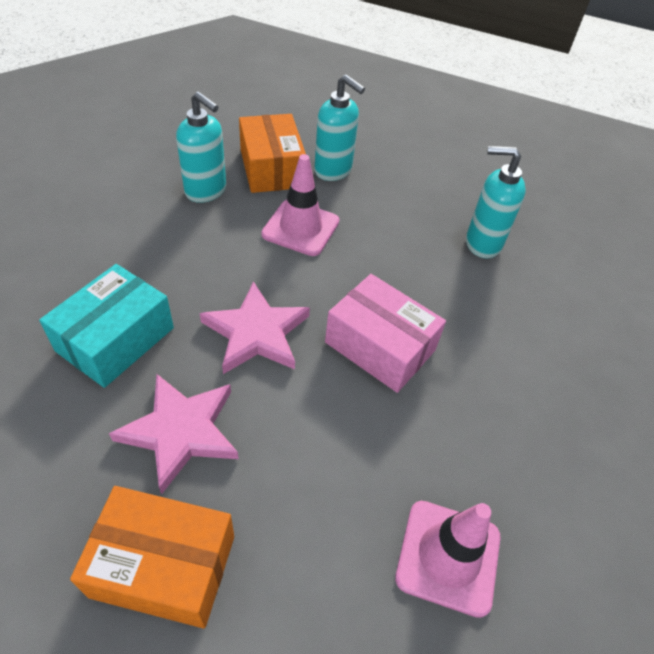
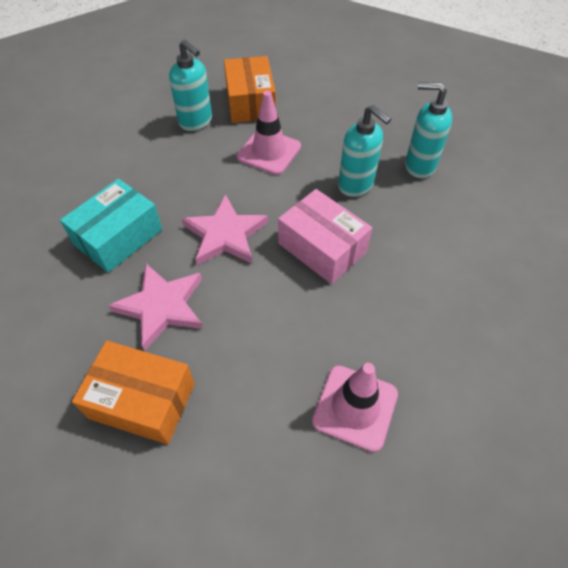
camera: 10 degrees right, 5 degrees up
(333, 171) = (301, 104): turquoise soap dispenser -> turquoise soap dispenser (356, 185)

